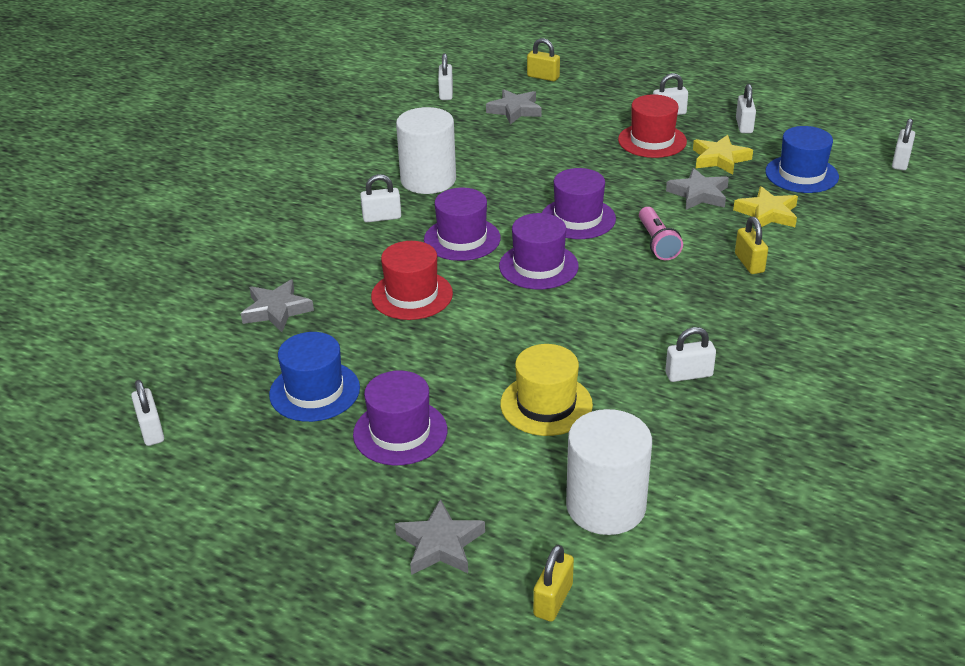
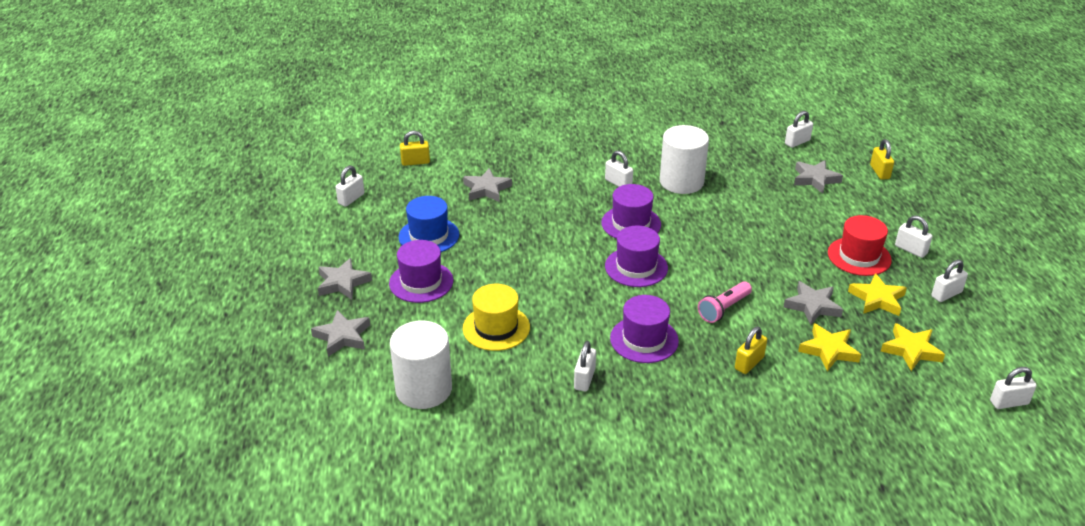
camera: 55 degrees right, 0 degrees up
(327, 504) = (343, 283): none -> grey star
(412, 295) = (551, 230): red hat -> none
(553, 600) = (330, 398): yellow padlock -> yellow padlock (415, 162)
(578, 218) = (711, 262): purple hat -> purple hat (644, 339)
(688, 374) = (584, 379): white padlock -> white padlock turned 60 degrees clockwise
(801, 174) = (911, 350): blue hat -> yellow star

